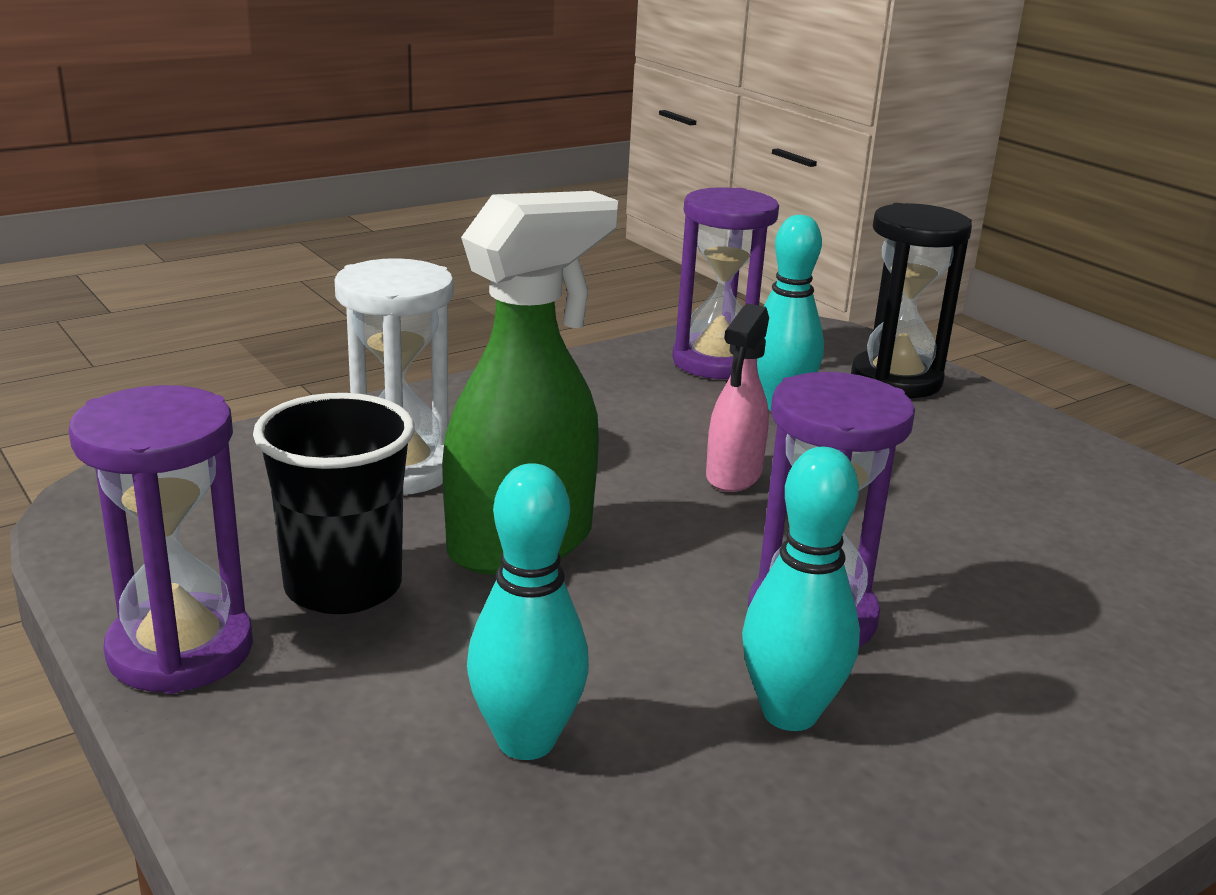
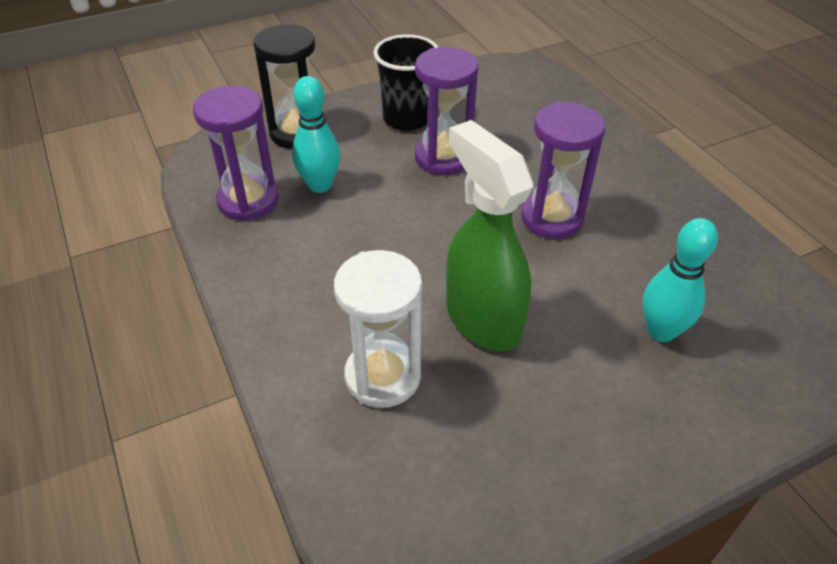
camera: 80 degrees left, 20 degrees up
(180, 650) = (604, 487): purple hourglass -> purple hourglass (443, 158)
(343, 587) = (531, 406): black cup -> black cup (407, 119)
(733, 476) = (409, 220): pink spray bottle -> none
(789, 713) = (627, 240): turquoise bowling pin -> none

